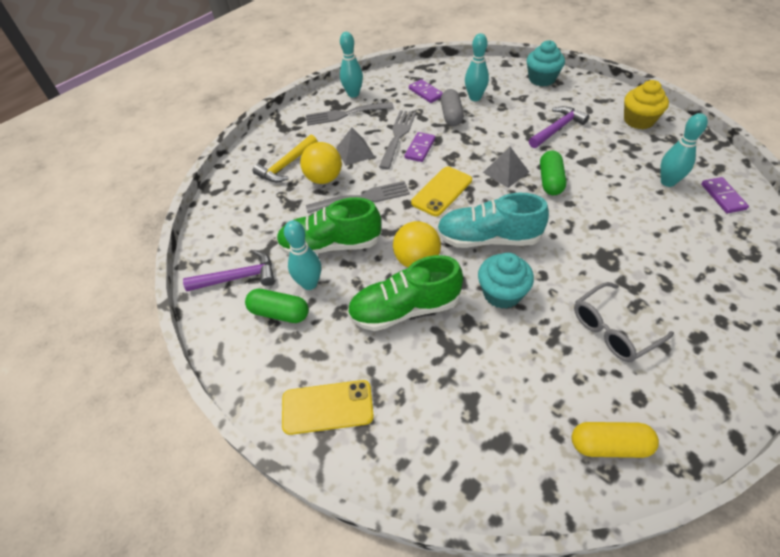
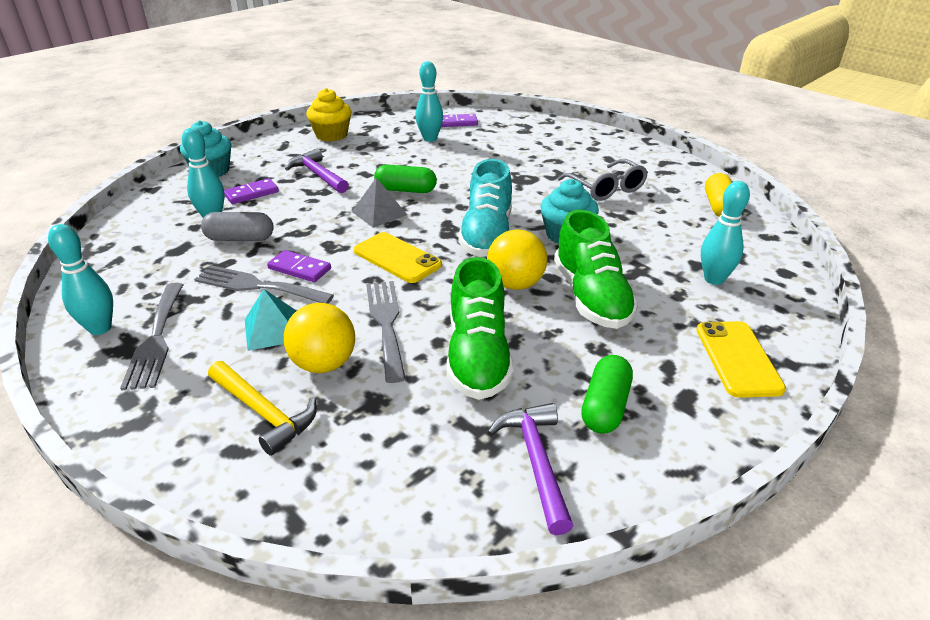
camera: 90 degrees left, 15 degrees down
(309, 284) = (551, 377): turquoise bowling pin -> turquoise bowling pin (714, 279)
(355, 152) = (272, 329): grey pyramid -> turquoise pyramid
(426, 93) = (164, 255): purple domino -> purple domino (251, 193)

